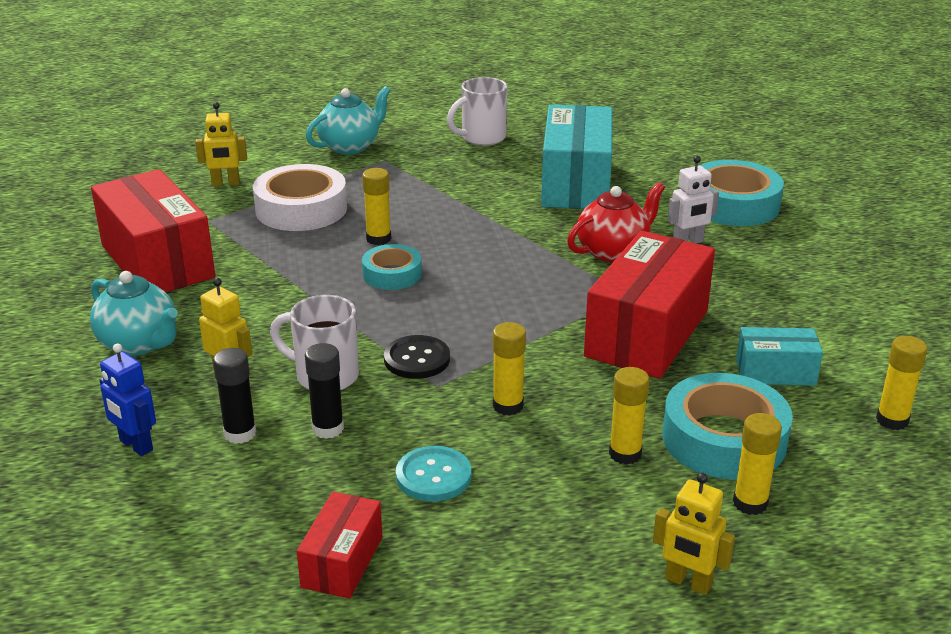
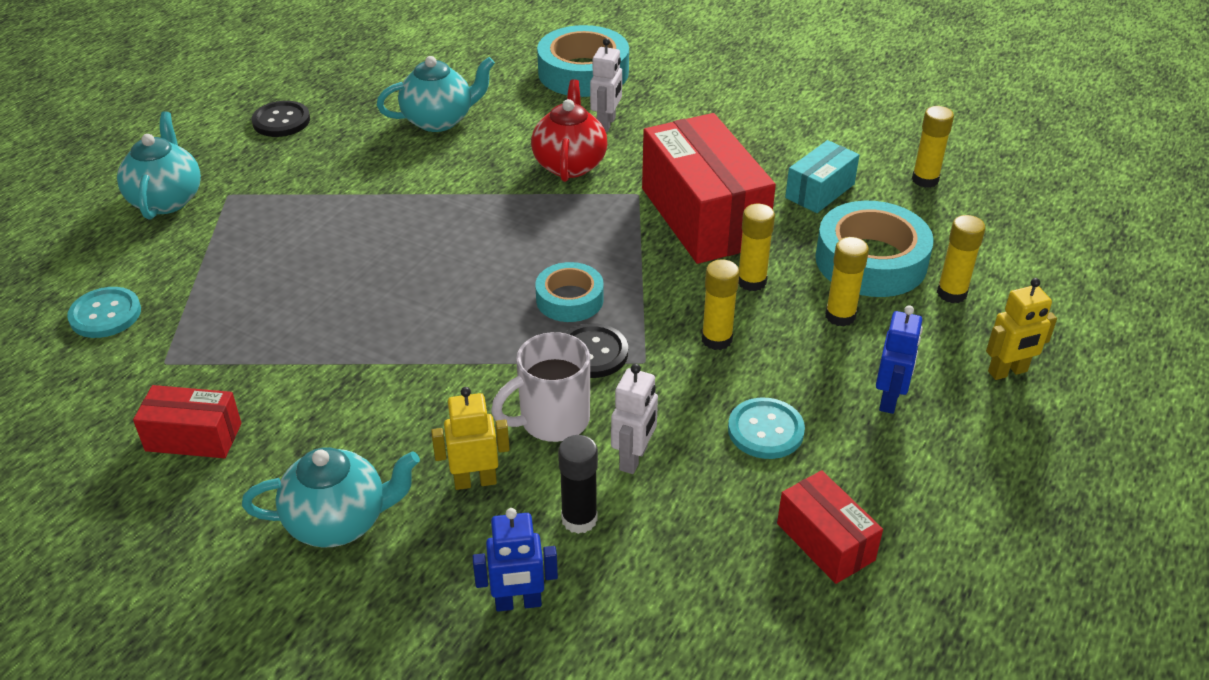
camera: 50 degrees left, 10 degrees up
(157, 261) = (193, 437): red box -> red box, size x0.51
(225, 183) = (105, 314): yellow robot -> turquoise button
(301, 209) = (239, 290): white tape -> none
(328, 428) = (634, 458): black glue stick -> white robot
(378, 239) = (368, 272): yellow glue stick -> yellow glue stick (751, 281)
(392, 274) = (440, 296): turquoise tape -> turquoise tape (569, 299)
(482, 138) = (281, 121): white mug -> black button
(555, 526) = (889, 399): none -> blue robot
(576, 183) = (439, 120): turquoise box -> turquoise teapot

